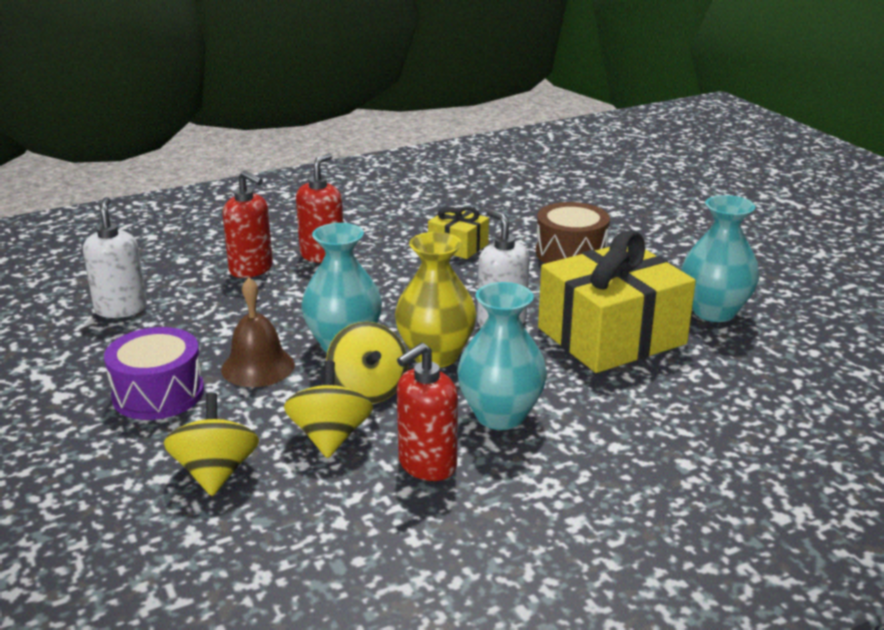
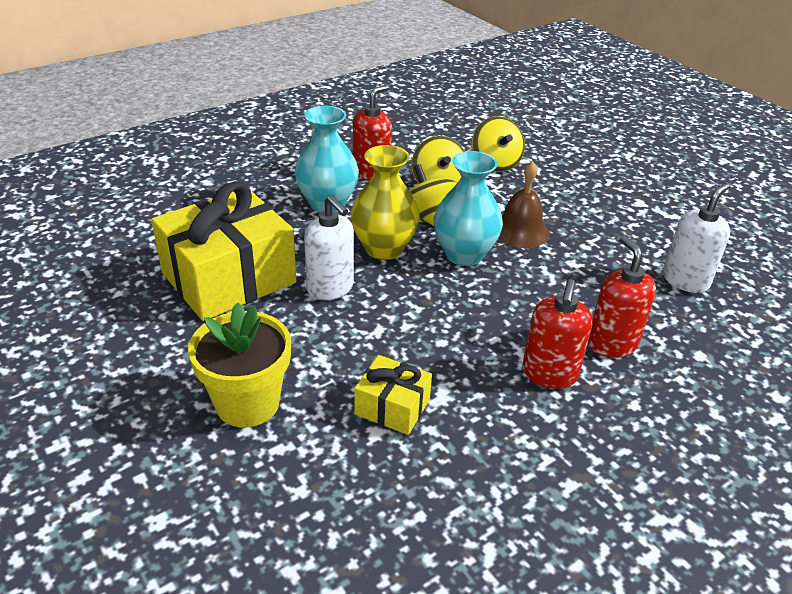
camera: 170 degrees right, 10 degrees up
(121, 309) = (685, 280): white soap dispenser -> white soap dispenser turned 120 degrees counterclockwise
(158, 394) = (574, 207): purple drum -> none
(251, 269) = (611, 344): red soap dispenser -> red soap dispenser turned 45 degrees clockwise
(571, 253) = (247, 403): brown drum -> yellow flower pot
(714, 311) = (114, 314): turquoise vase -> none

